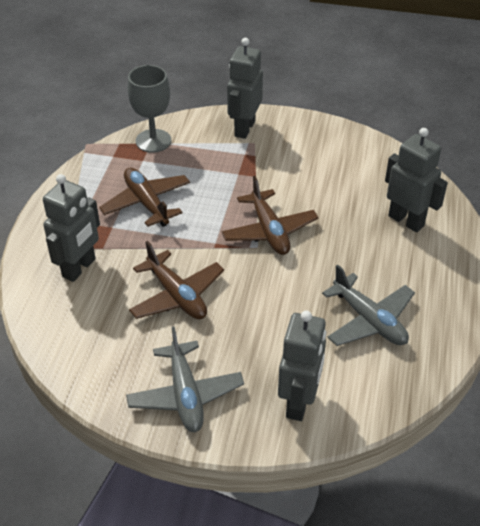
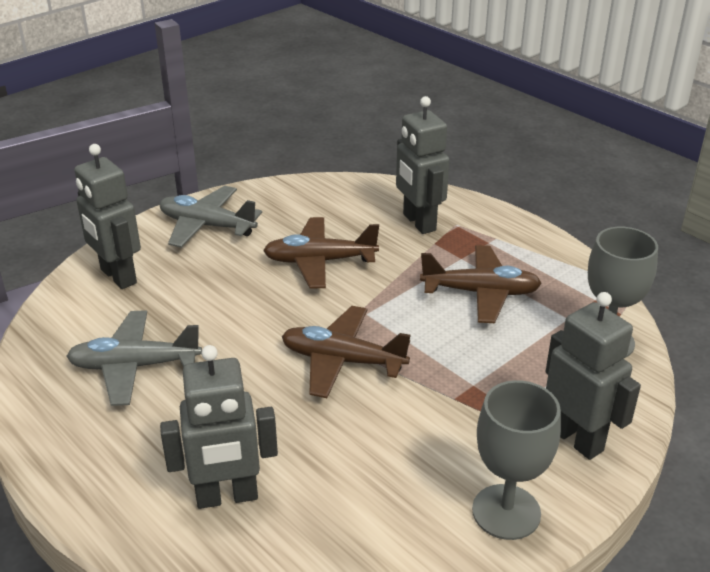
camera: 125 degrees right, 10 degrees down
(313, 133) = (506, 512): none -> grey goblet

